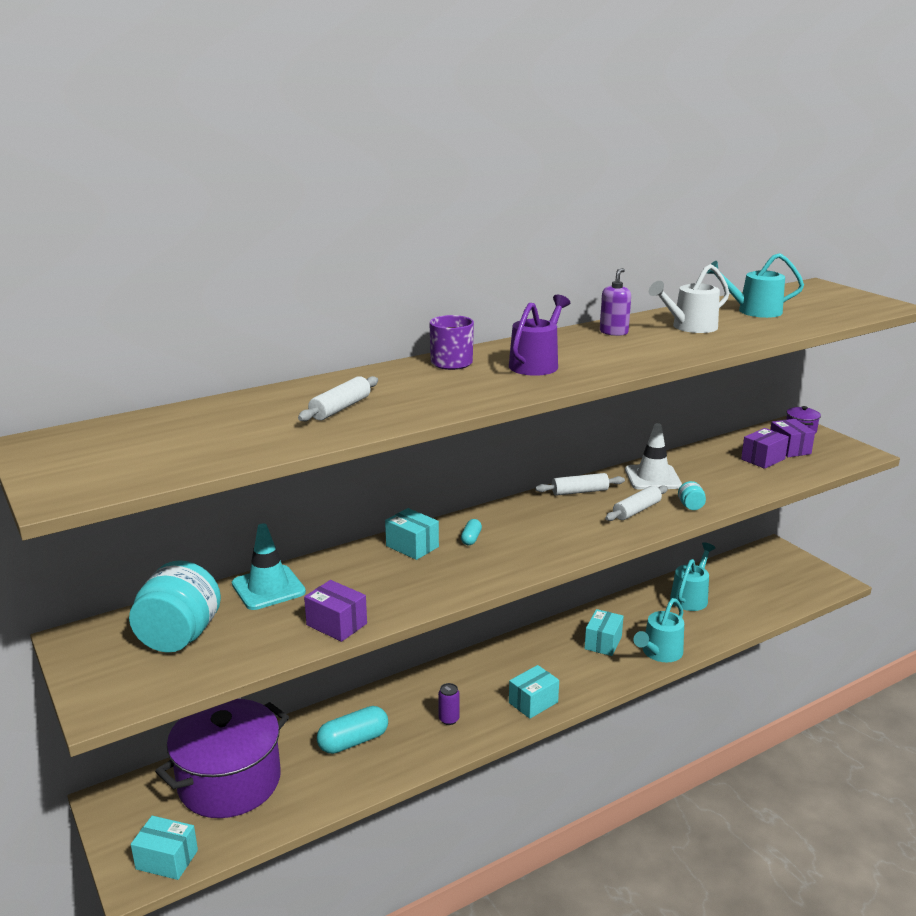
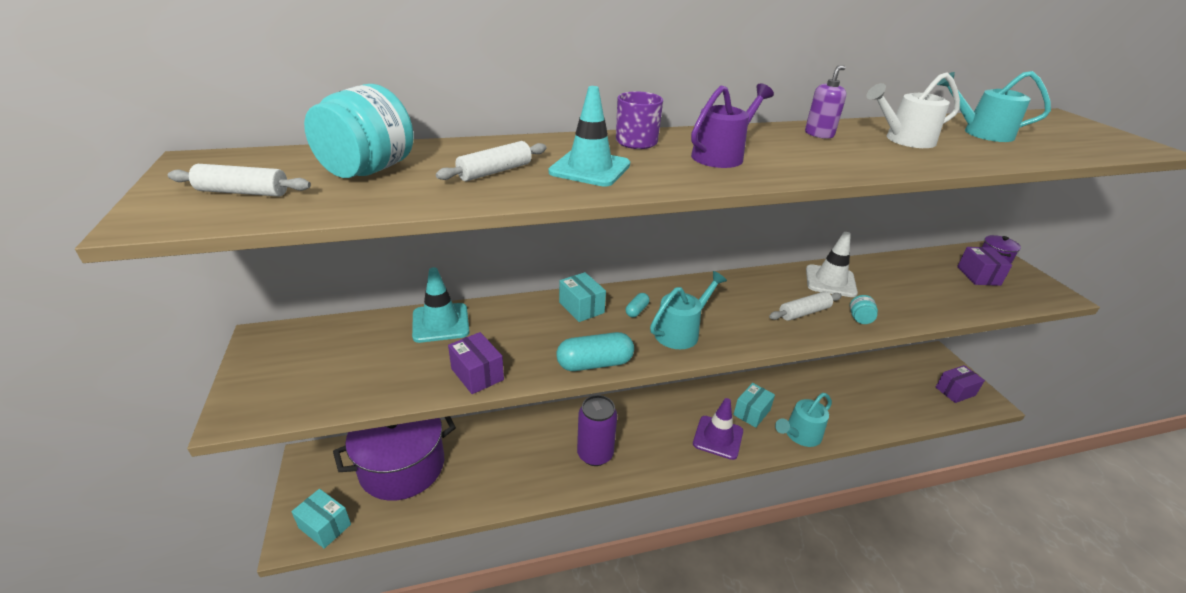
camera: 15 degrees right, 10 degrees up
(179, 637) = (343, 355): turquoise jar -> turquoise jar (368, 170)
(353, 741) = (511, 455): turquoise capsule -> turquoise capsule (595, 363)
(425, 393) = (590, 168): none -> turquoise traffic cone
(449, 719) = (595, 454): purple can -> purple can, size x2.05
(533, 702) = (671, 456): turquoise box -> none
(575, 674) = (718, 437): none -> purple traffic cone
(580, 492) = (755, 282): white rolling pin -> white rolling pin (243, 192)
(690, 597) = (844, 386): turquoise watering can -> turquoise watering can (681, 331)
(763, 459) = (948, 282): purple box -> purple box (955, 391)

